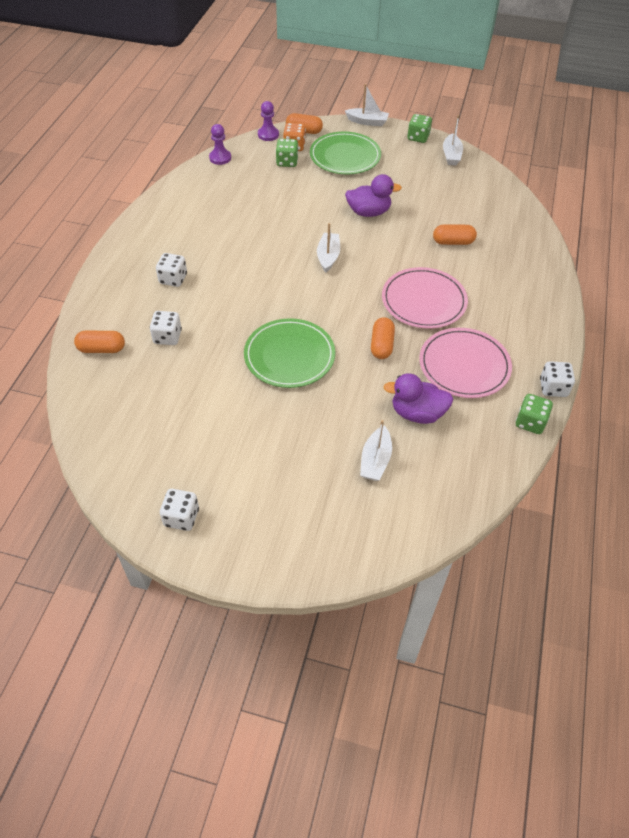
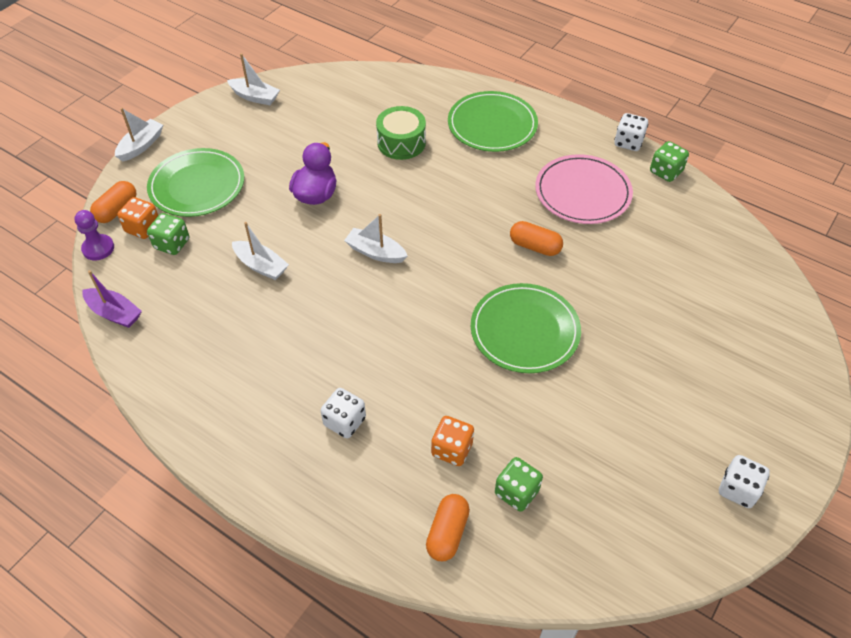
camera: 70 degrees left, 0 degrees up
(167, 337) = (452, 449): white dice -> orange dice
(220, 158) = (114, 313): purple pawn -> purple boat
(375, 460) = (689, 297): white boat -> white boat (261, 266)
(417, 413) = (636, 247): purple duck -> none
(418, 137) = (204, 112): green dice -> green dice (516, 492)
(424, 301) = (481, 193): pink plate -> none
(453, 242) = (401, 143): orange capsule -> green drum
(512, 290) = (492, 125): none -> green plate

